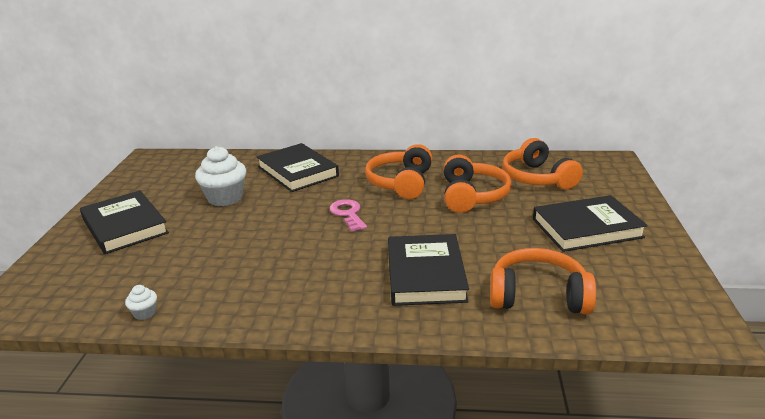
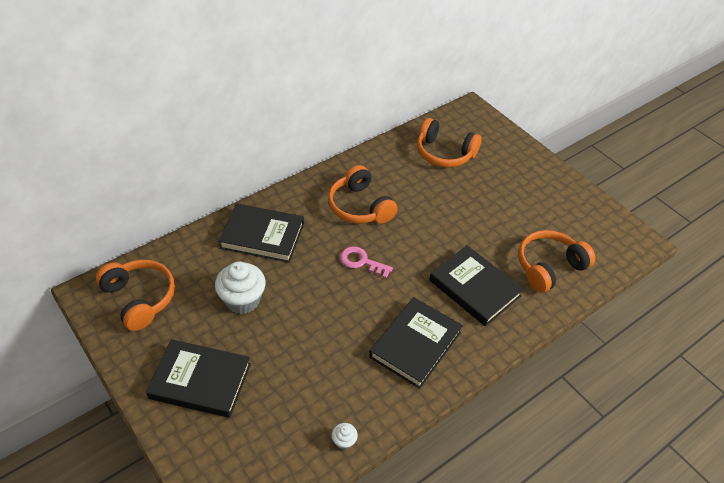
camera: 45 degrees left, 20 degrees up
(472, 196) = (423, 195): orange headphones -> orange headphones (140, 298)
(586, 228) = (519, 190): black book -> black book (415, 344)

